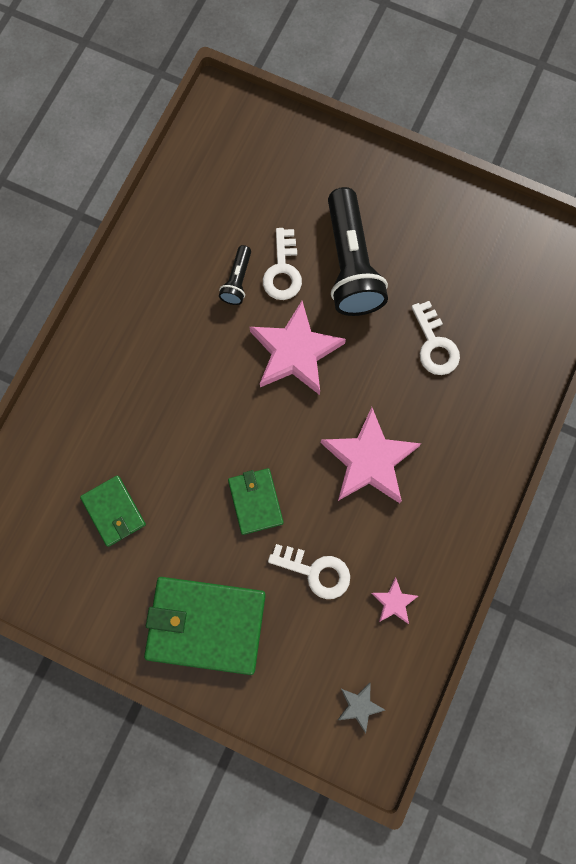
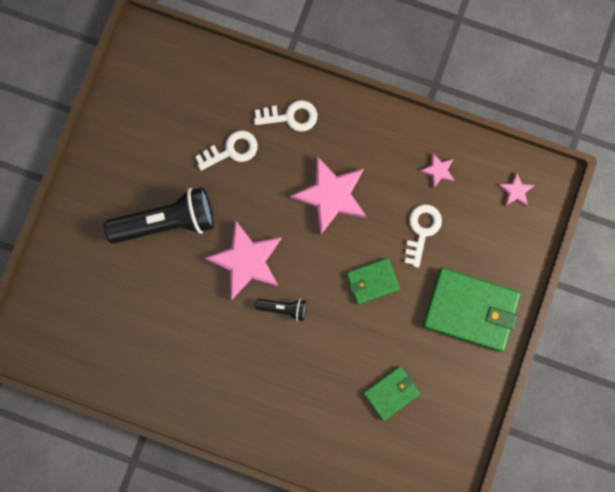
camera: 95 degrees left, 5 degrees up
(206, 625) = (470, 310): green wallet -> green wallet turned 75 degrees counterclockwise
(237, 281) = (187, 314): black flashlight -> black flashlight (283, 308)
(283, 270) = (176, 277): white key -> white key (290, 116)
(359, 706) = (515, 191): grey star -> pink star

